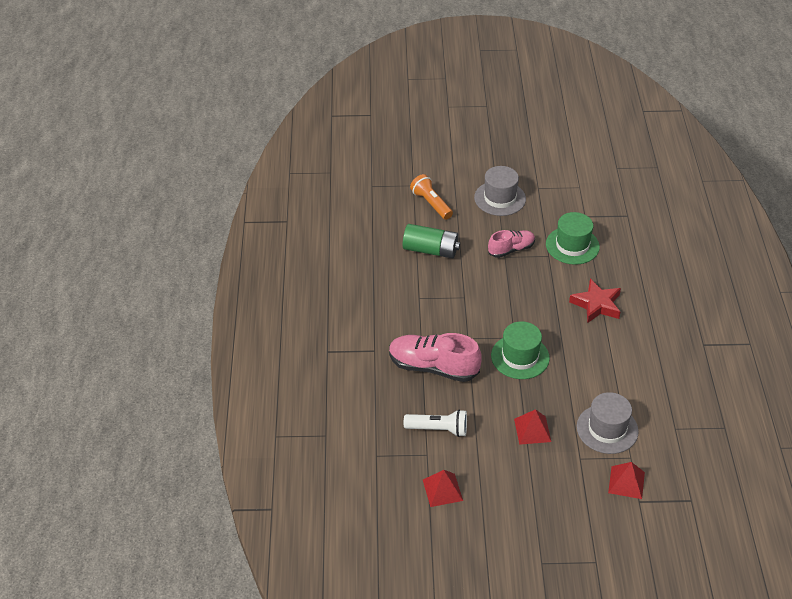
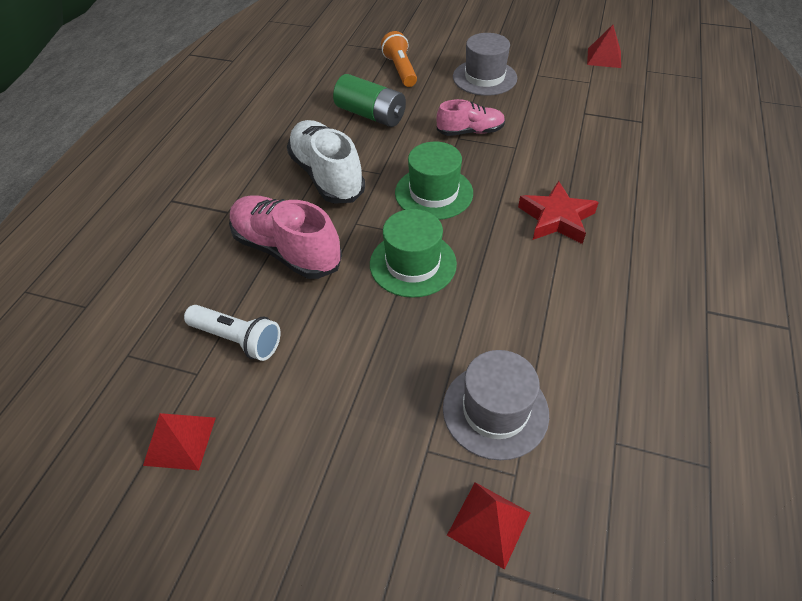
camera: 20 degrees right, 5 degrees up
(427, 307) = (327, 176): none -> white shoe
(532, 430) = (374, 379): red pyramid -> red pyramid (604, 58)
(572, 245) = (553, 141): green hat -> green hat (434, 193)

